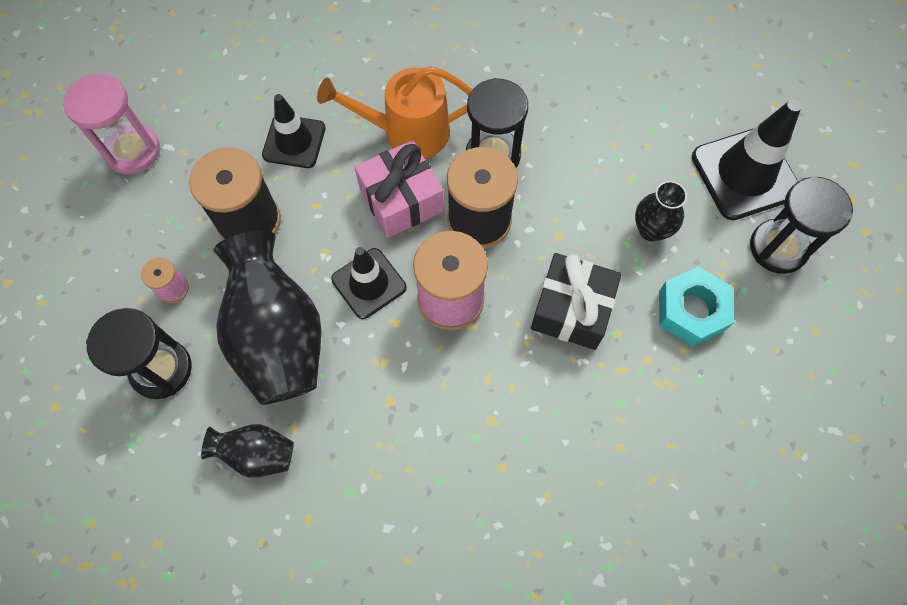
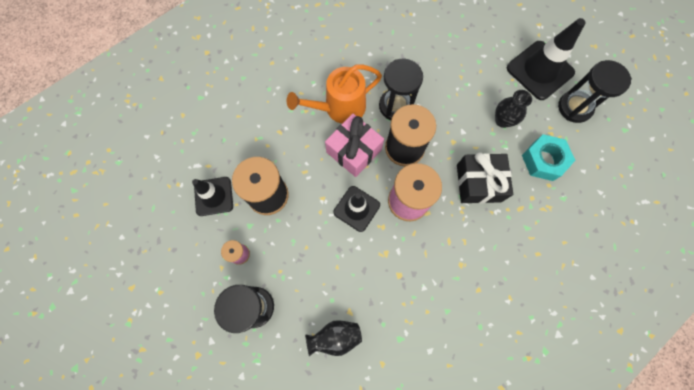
camera: 20 degrees left, 5 degrees up
(133, 151) = (175, 175): pink hourglass -> none
(278, 337) = (317, 261): black vase -> none
(294, 141) = (274, 136): black traffic cone -> black traffic cone (214, 196)

